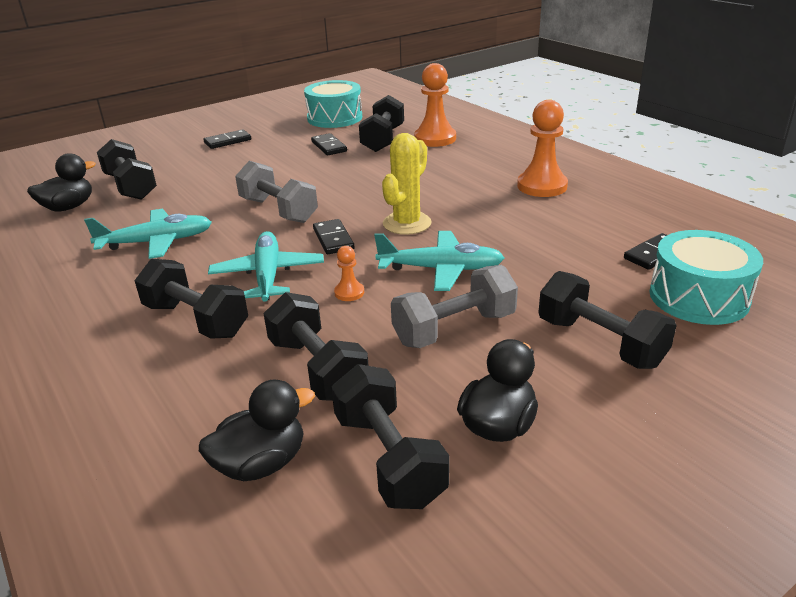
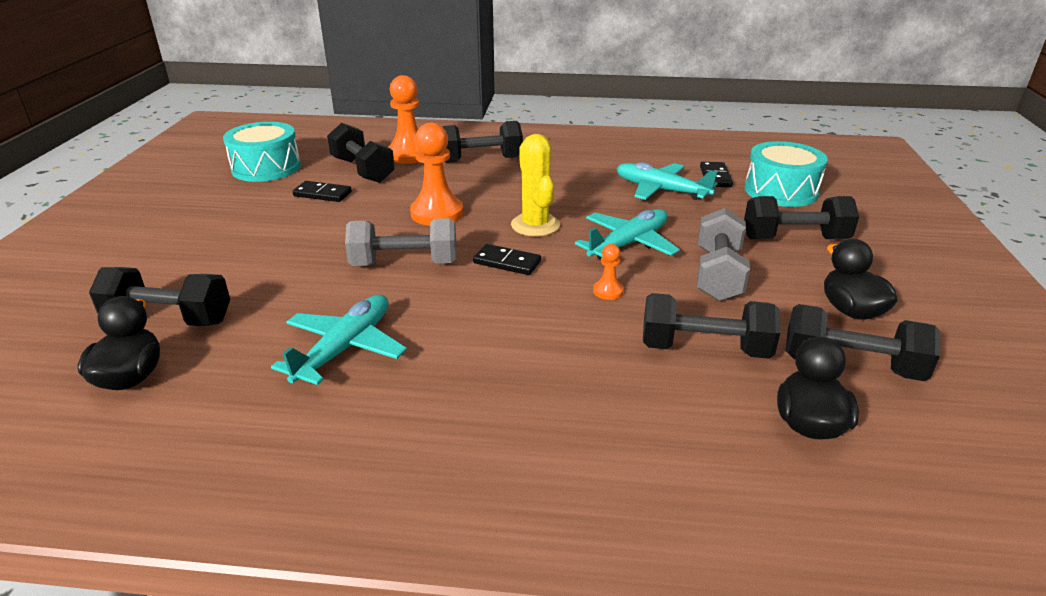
camera: 50 degrees left, 0 degrees up
(196, 320) = (545, 379): black dumbbell -> black dumbbell (481, 159)
(228, 141) = (187, 229): black domino -> none
(268, 276) = (521, 314): turquoise plane -> turquoise plane (661, 190)
(542, 186) = (567, 161): orange pawn -> orange pawn (437, 213)

